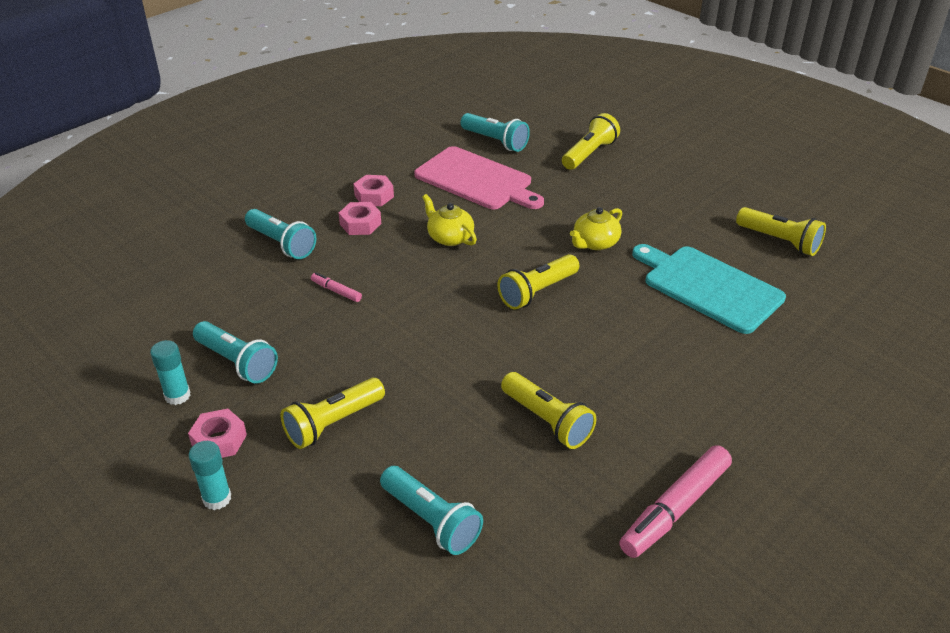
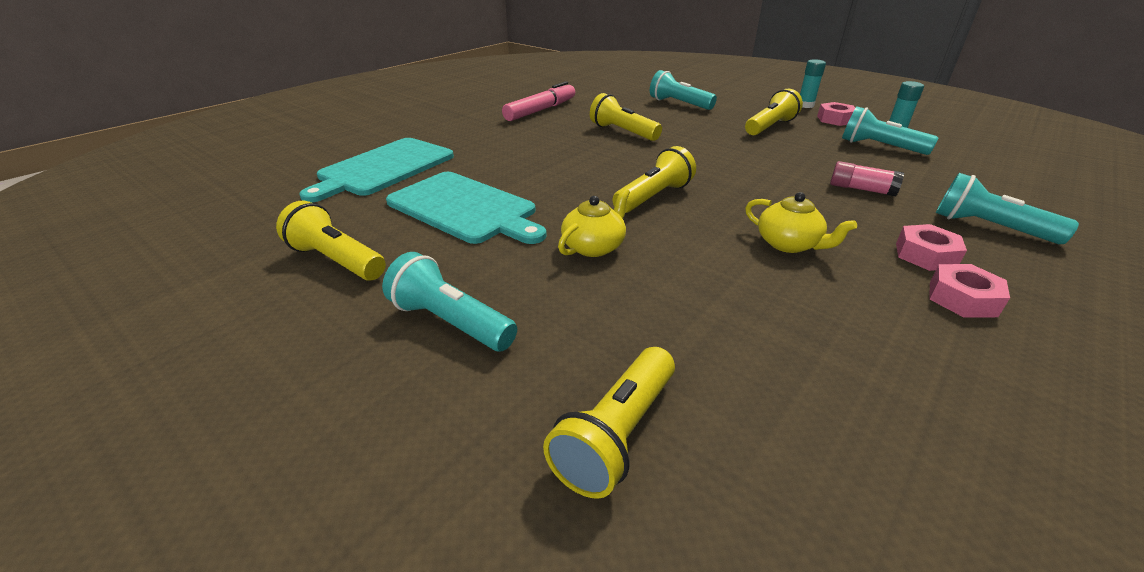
camera: 175 degrees right, 5 degrees down
(336, 291) = (861, 189): pink marker -> pink glue stick
(477, 180) = (821, 341): pink cutting board -> none
(495, 141) = (861, 468): turquoise flashlight -> turquoise flashlight (450, 322)
(826, 353) = (383, 168): none -> turquoise cutting board

